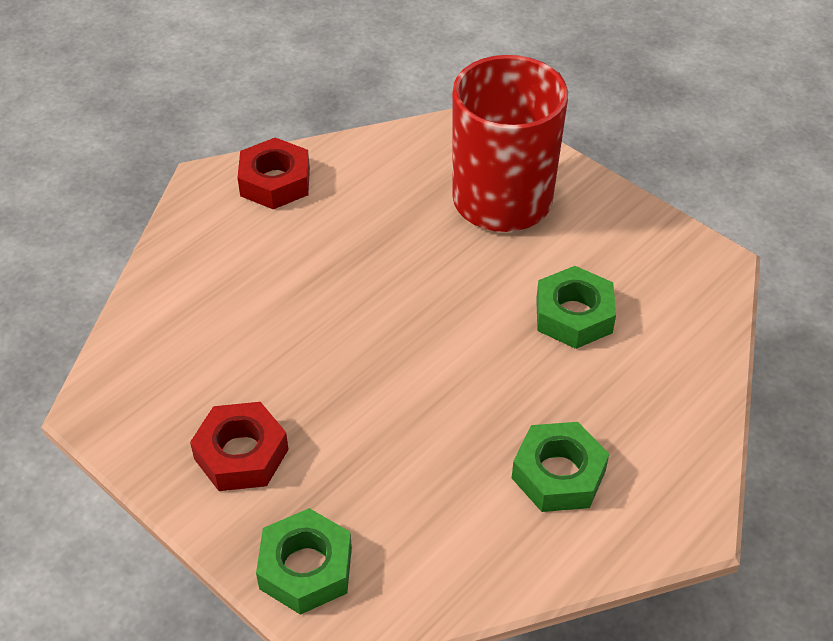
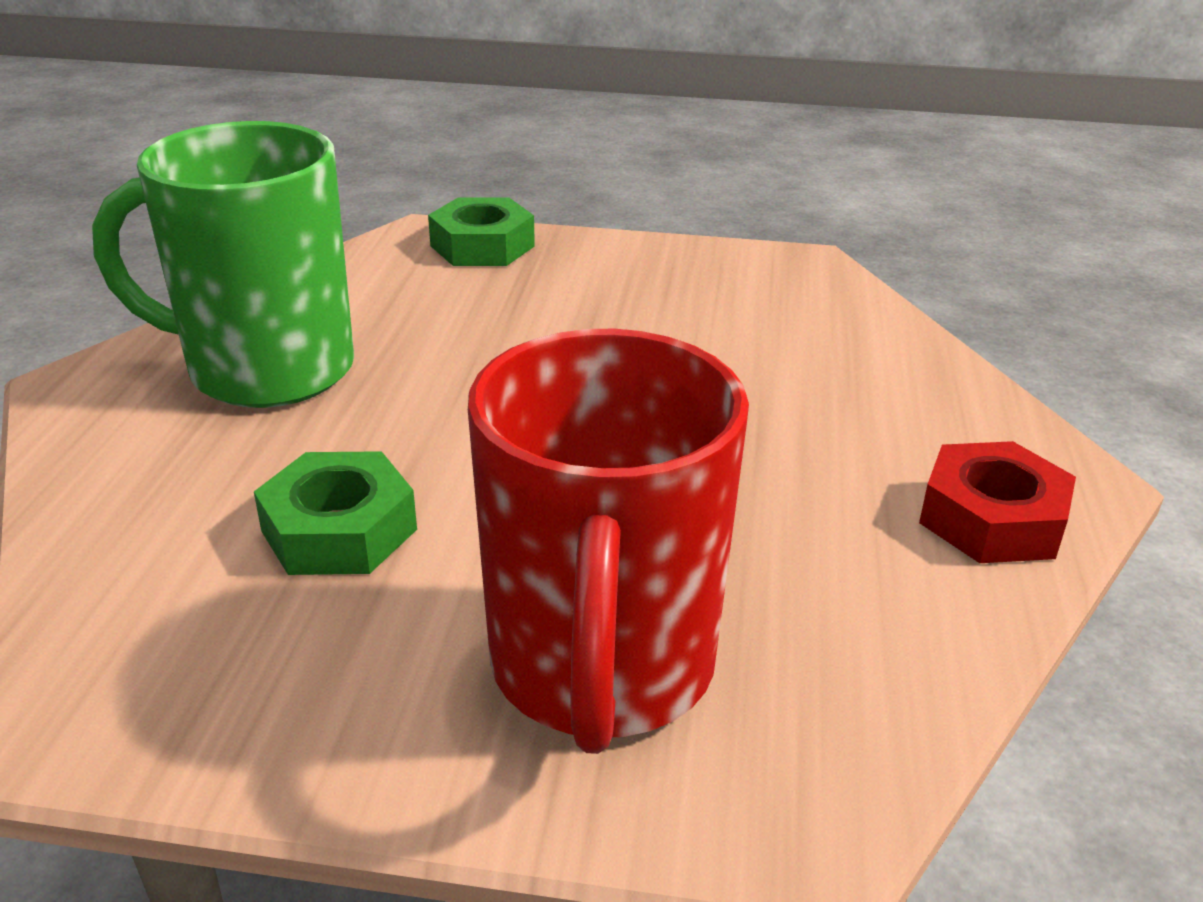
camera: 145 degrees right, 15 degrees down
(241, 454) = (629, 280): red nut -> none
(558, 474) = (265, 370): green nut -> green mug

